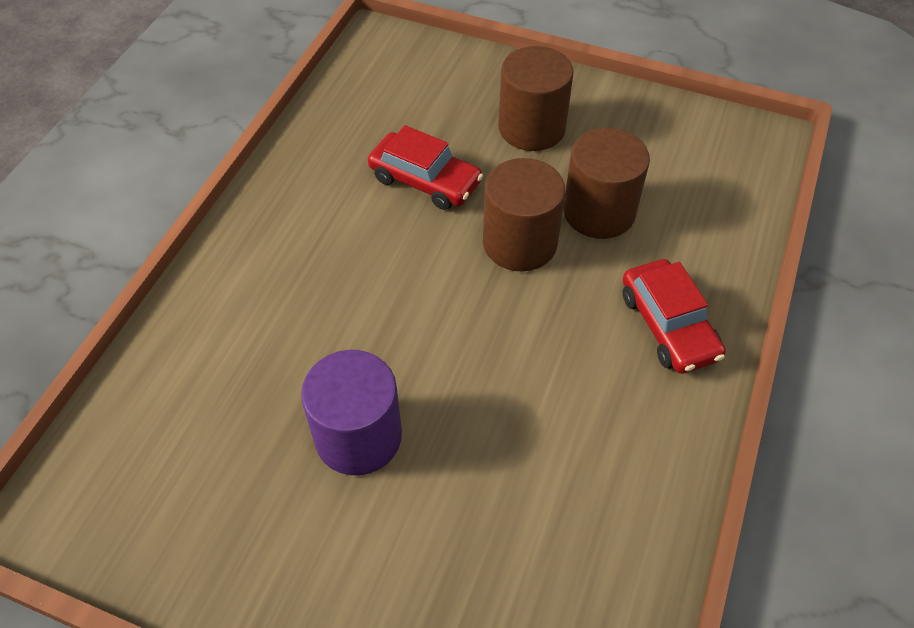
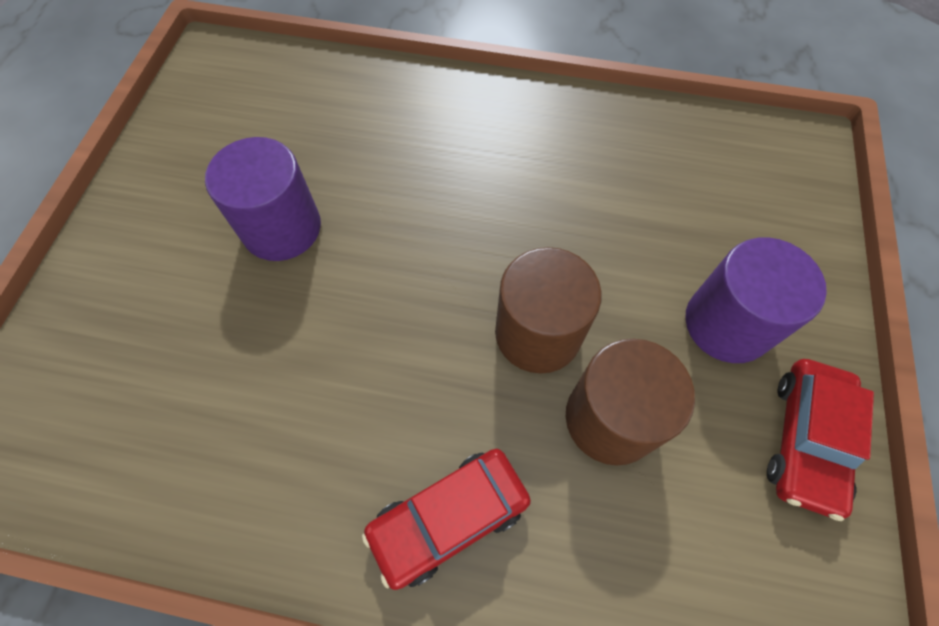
camera: 80 degrees right, 10 degrees up
(425, 180) = (602, 226): red car -> red car (805, 440)
(531, 128) = (727, 324): brown cylinder -> purple cylinder

